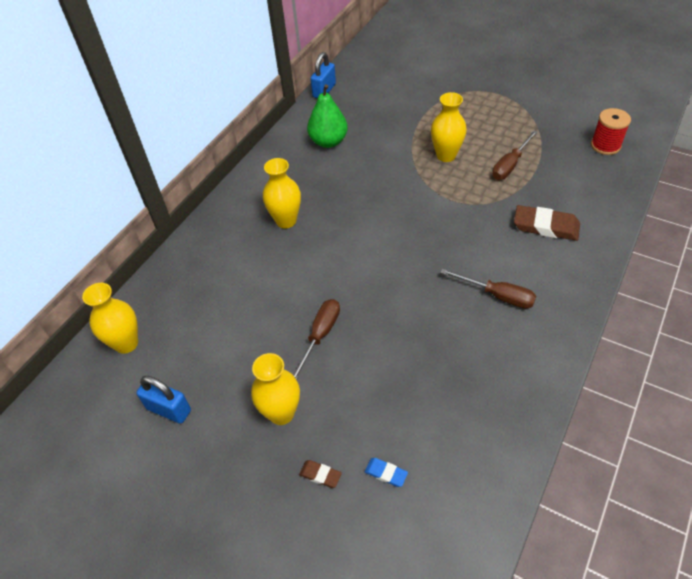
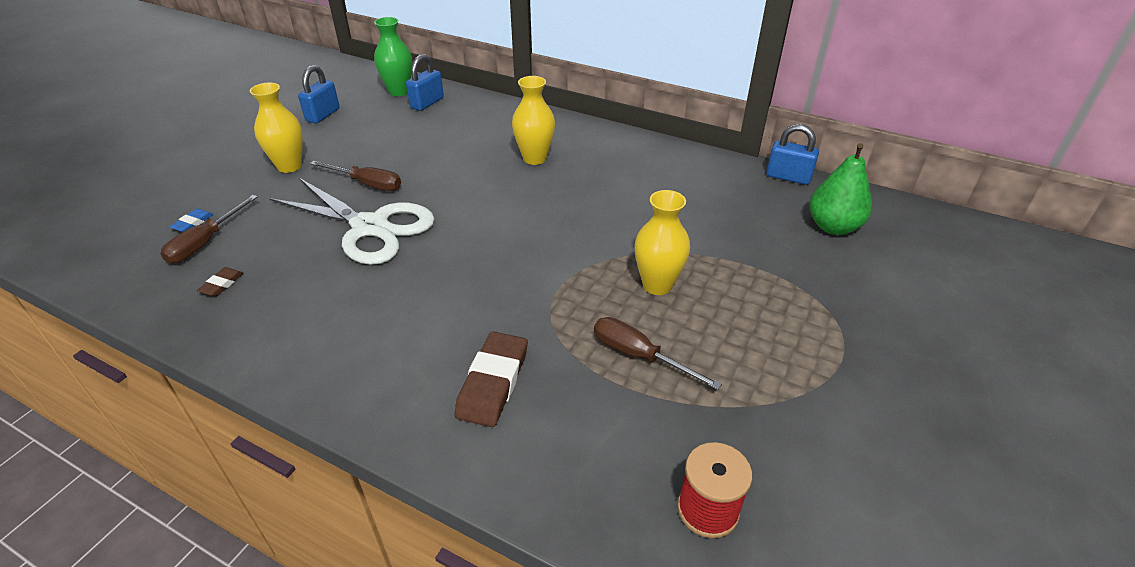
camera: 85 degrees right, 10 degrees down
(126, 343) = (399, 91): yellow vase -> green vase
(162, 312) = (427, 103): none -> blue padlock
(320, 475) = (216, 188): brown eraser -> brown eraser (222, 284)
(328, 142) = (676, 183): green pear -> green pear (833, 227)
(388, 320) = (370, 227): none -> white scissors
(497, 295) = (375, 316): brown screwdriver -> brown screwdriver (205, 242)

